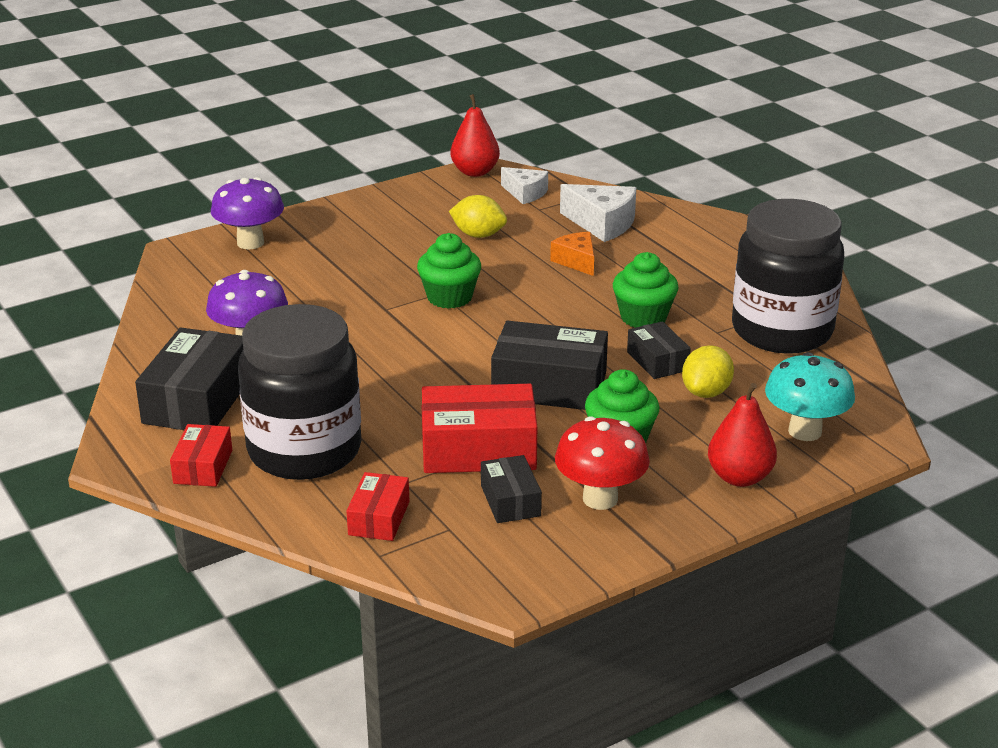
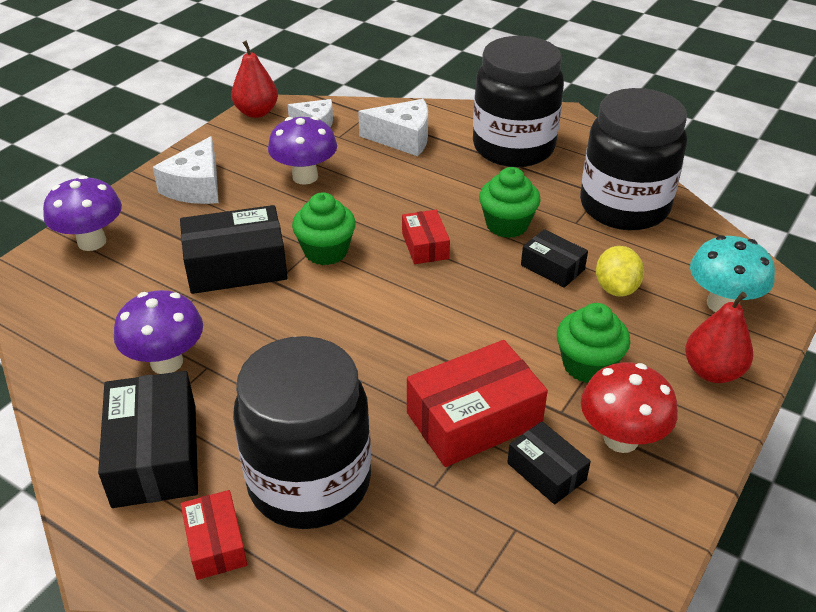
camera: 25 degrees left, 10 degrees up
(371, 221) = (196, 187): none -> white cheese
(379, 518) = (441, 542): red box -> red box (425, 246)
(478, 235) = (305, 177): yellow lemon -> purple mushroom
(549, 386) = (483, 323): black box -> black box (236, 266)
(576, 261) = (409, 182): orange cheese -> none
(711, 256) = (513, 147): none -> black jar

